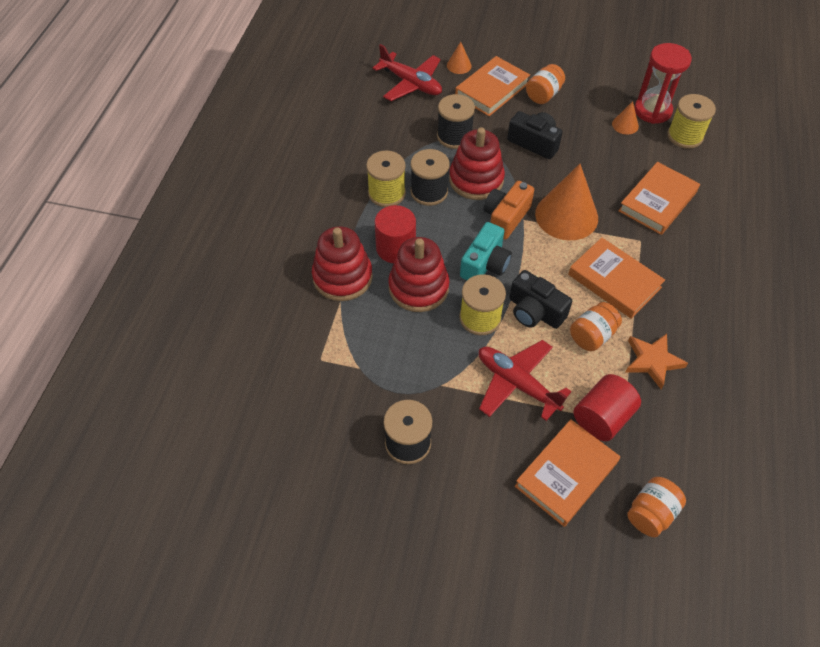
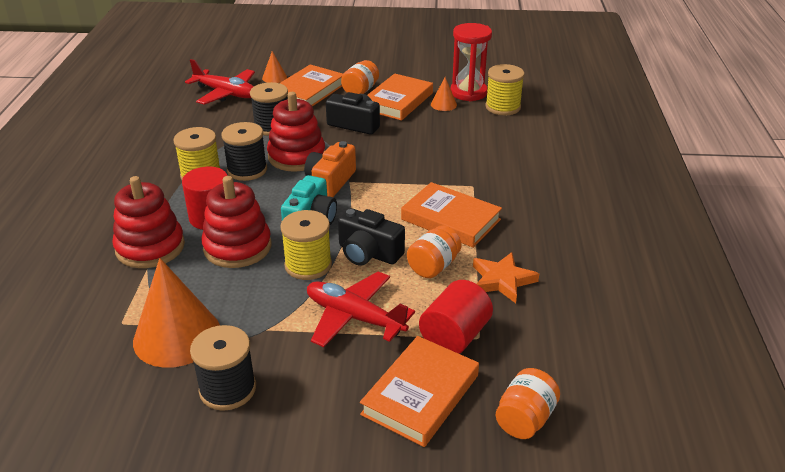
camera: 10 degrees left, 20 degrees down
(566, 216) = (394, 174): orange cone -> orange cone (177, 336)
(657, 201) = (485, 155): orange book -> orange book (398, 101)

